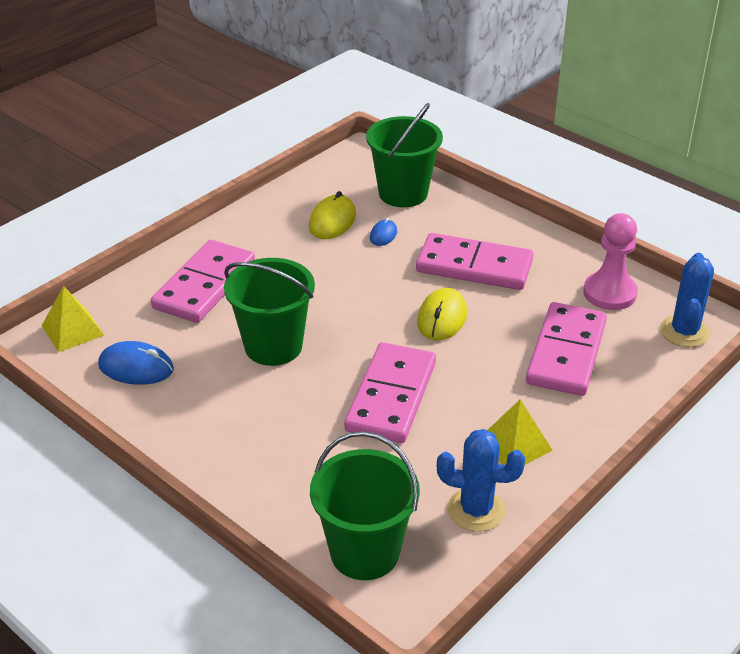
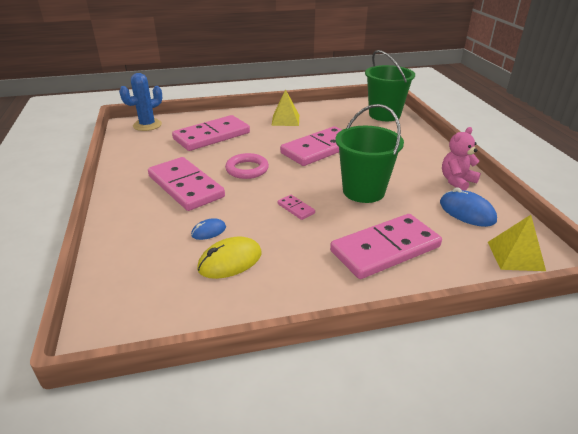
camera: 145 degrees left, 5 degrees down
(163, 416) = (457, 181): none -> pink teddy bear
(328, 291) = (296, 208): none -> pink domino
(403, 193) = (141, 261): green bucket -> none
(442, 318) = (247, 169): yellow mouse -> pink ring
(476, 510) = (327, 111): blue cactus -> none
(609, 293) = (144, 148): pink pawn -> none

